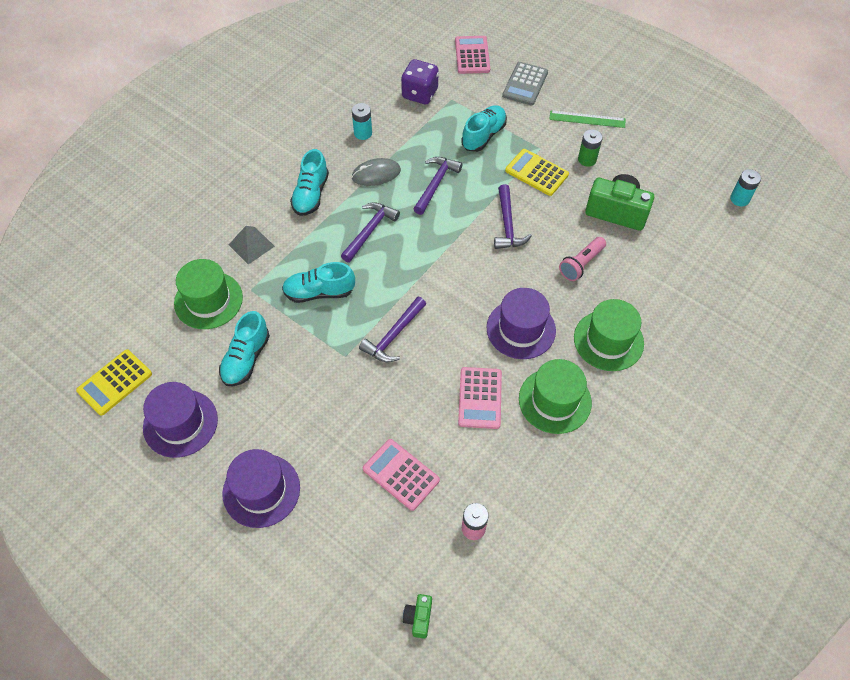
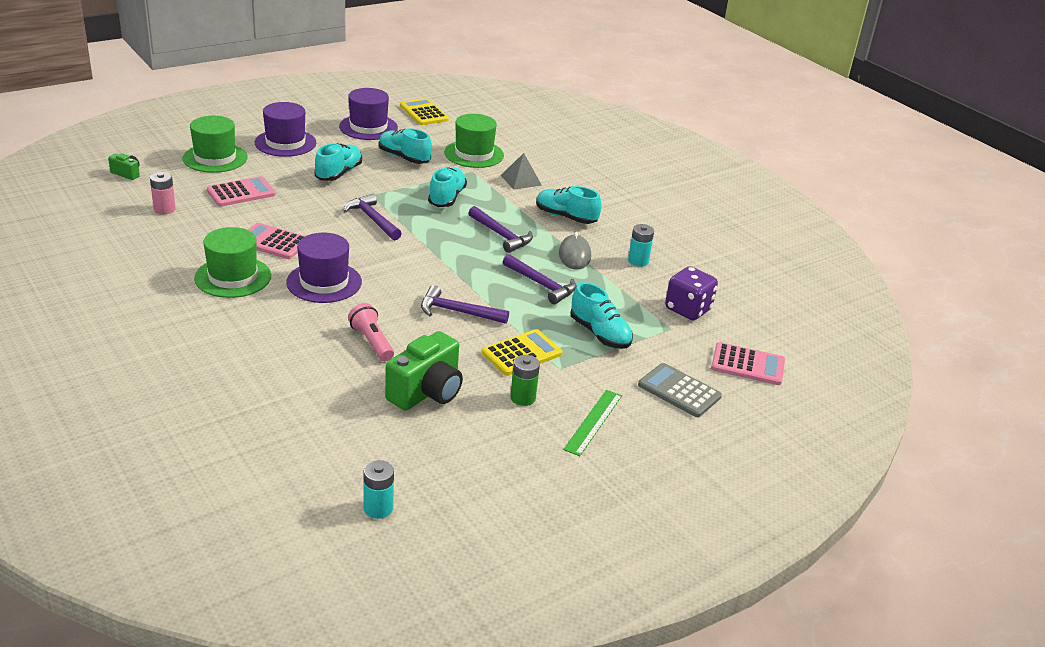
camera: 105 degrees right, 25 degrees down
(312, 404) = (339, 173): none -> turquoise shoe
(608, 340) = (266, 327): green hat -> green hat (215, 158)

